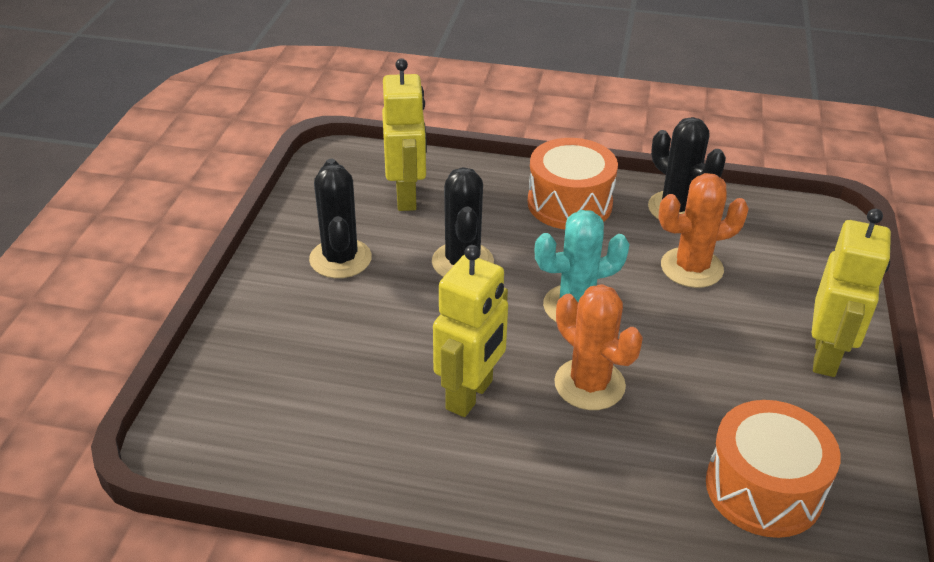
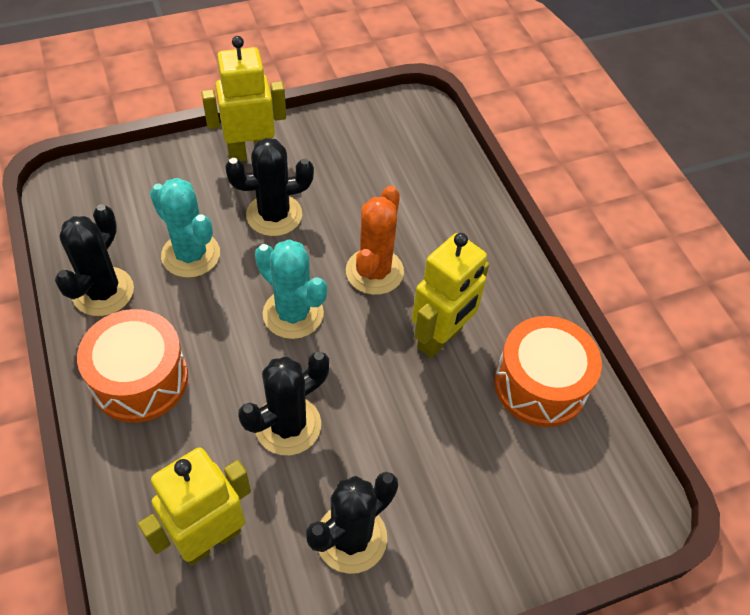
camera: 125 degrees left, 15 degrees up
(470, 395) = (440, 338): yellow robot -> yellow robot turned 135 degrees clockwise
(691, 268) = (191, 255): orange cactus -> turquoise cactus
(716, 340) = (274, 215): none -> black cactus
(763, 488) = (397, 158): orange drum -> orange drum (540, 384)

